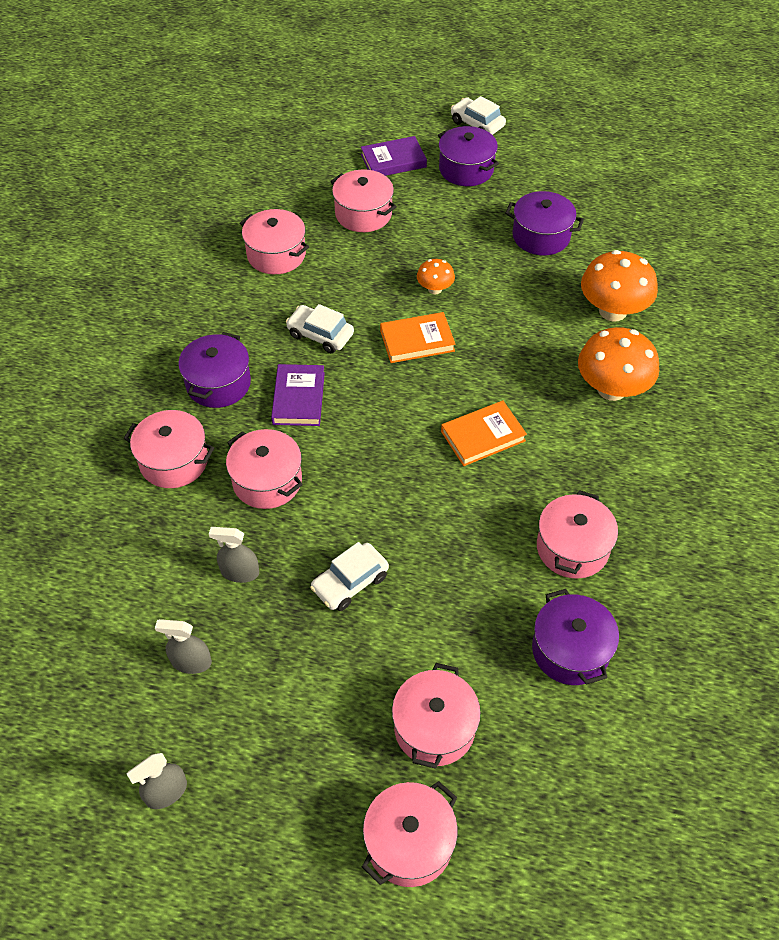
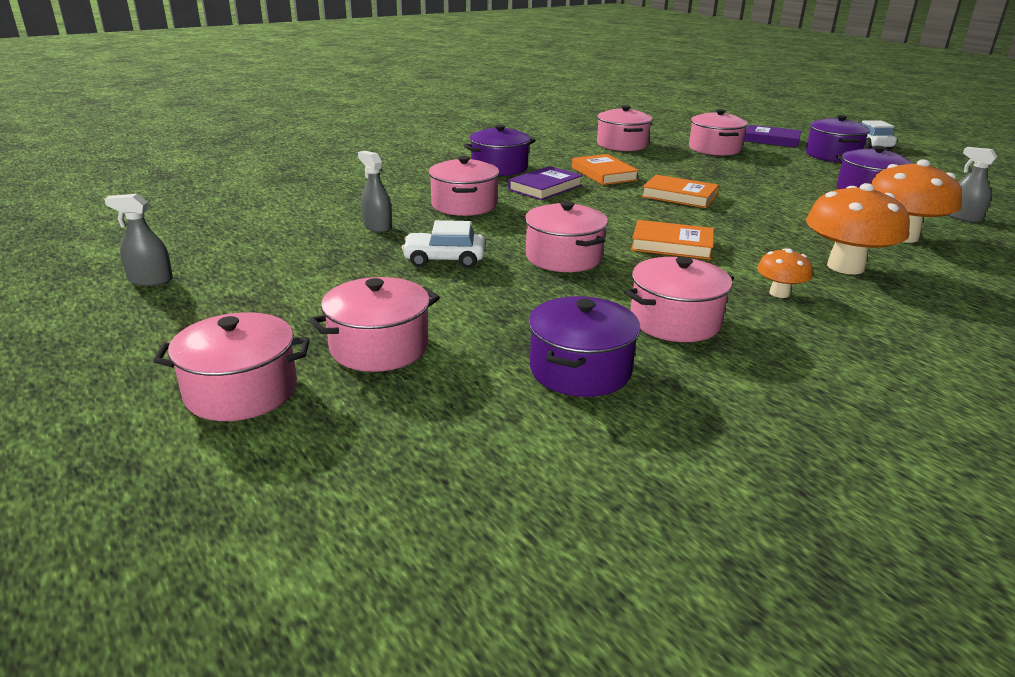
camera: 40 degrees right, 25 degrees down
(174, 461) = (418, 180): pink pot -> pink pot (564, 257)
(191, 662) = (276, 243): grey spray bottle -> grey spray bottle (963, 217)
(320, 335) = (604, 174): white car -> orange book
(435, 289) = (729, 184): orange mushroom -> orange mushroom (779, 293)

